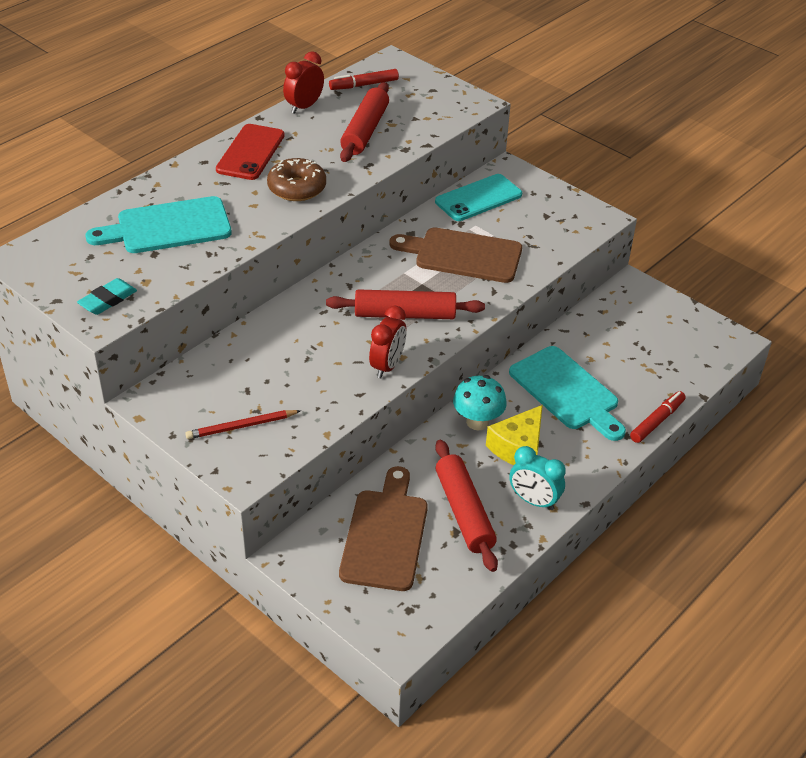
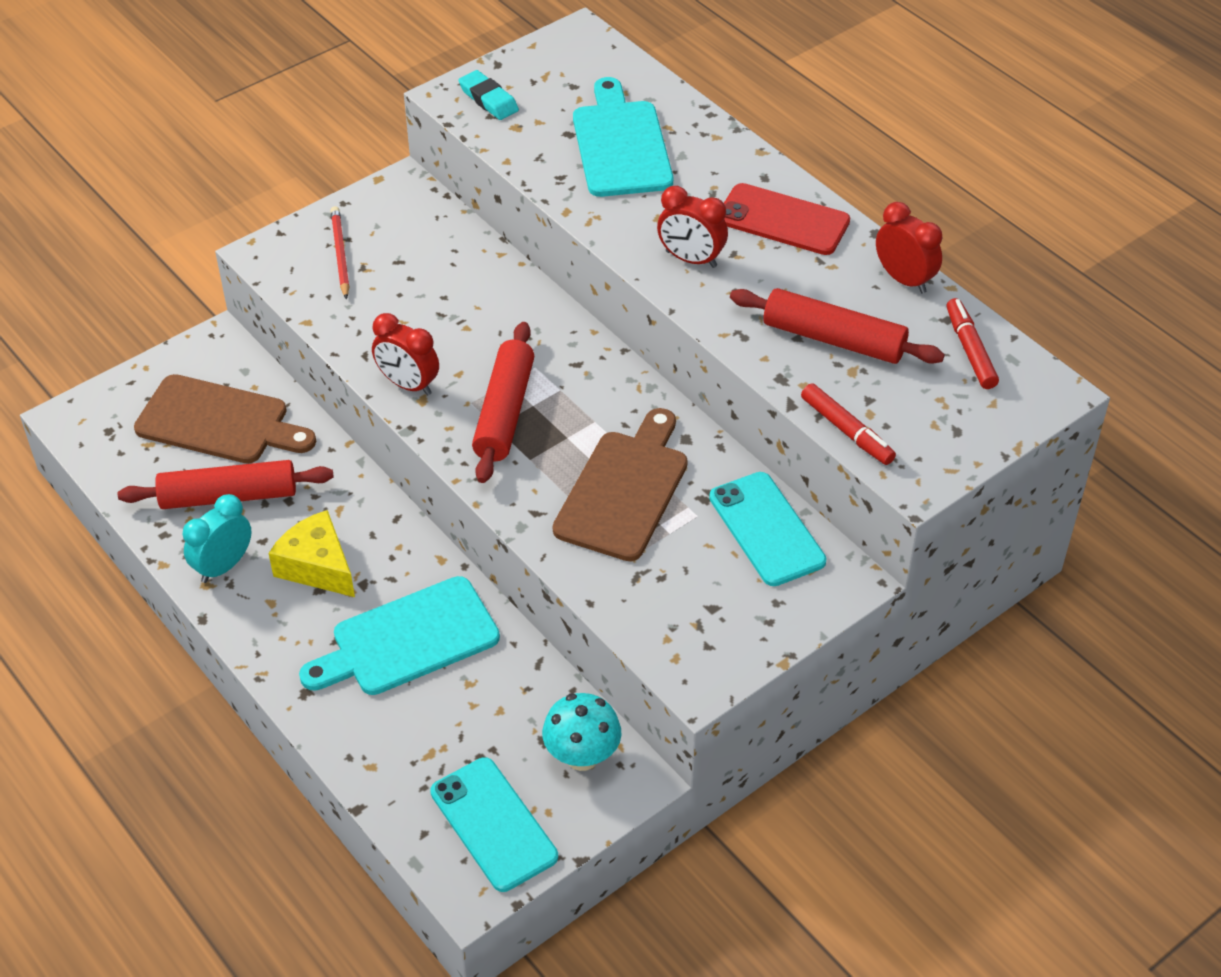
camera: 100 degrees right, 5 degrees up
(297, 188) = (691, 259): brown donut -> red clock
(477, 422) = (375, 532): turquoise mushroom -> turquoise mushroom (582, 756)
(657, 421) = (323, 734): red marker -> red marker (846, 431)
(687, 336) = (493, 824): none -> turquoise phone

